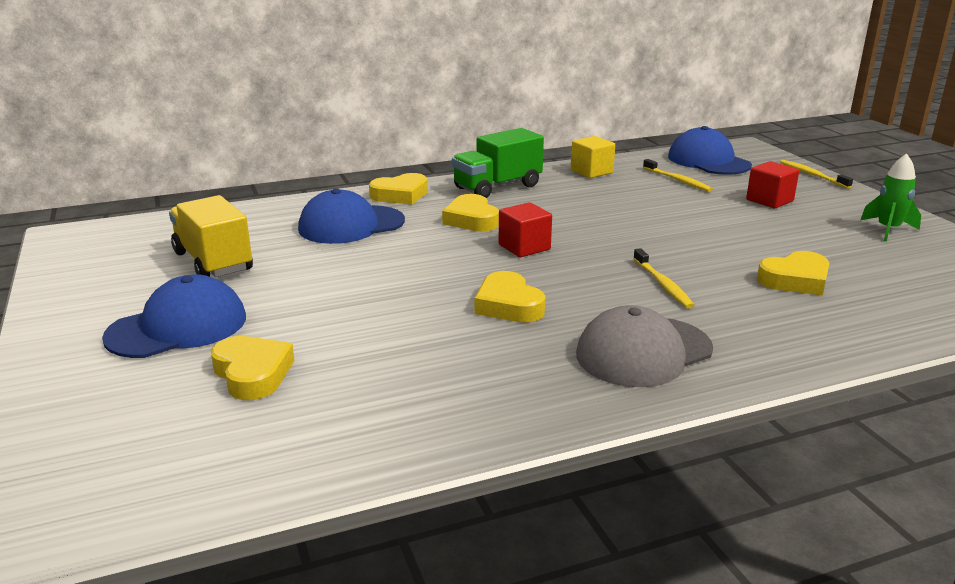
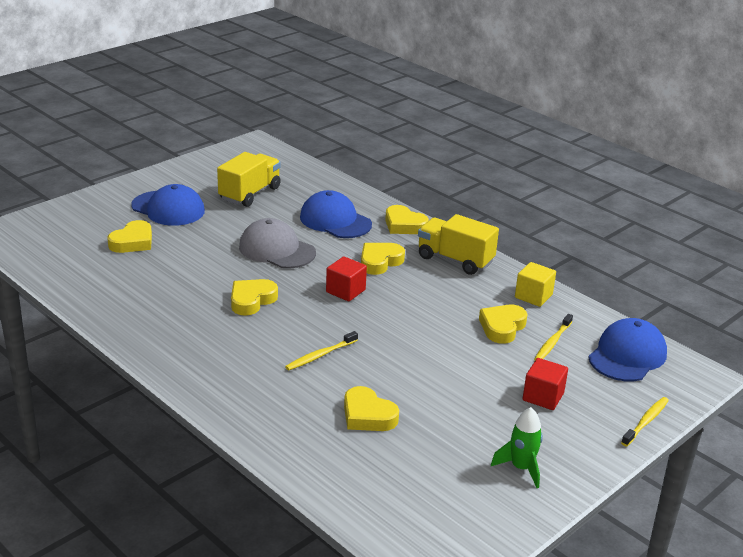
camera: 65 degrees right, 5 degrees up
(497, 187) = (455, 260): green truck -> yellow truck
(642, 193) = (502, 327): none -> yellow heart
(643, 352) = (216, 357): grey cap -> grey cap (277, 250)

